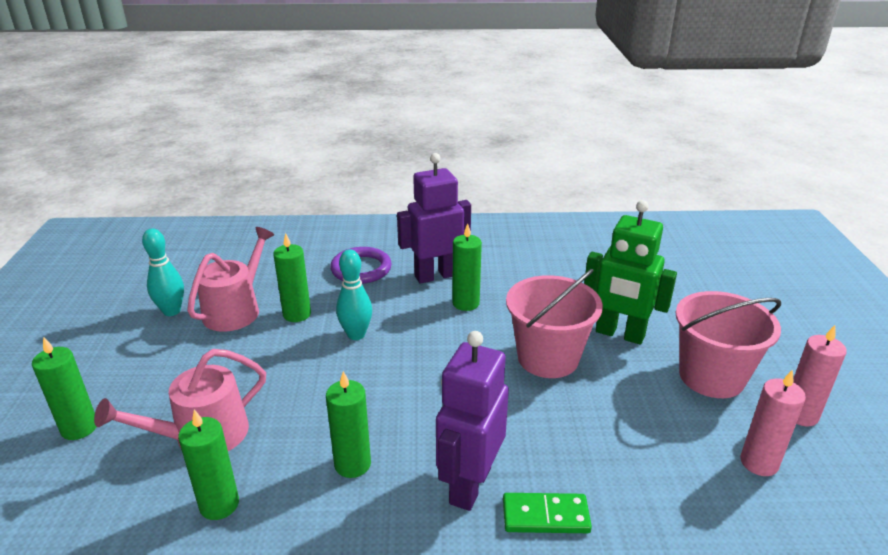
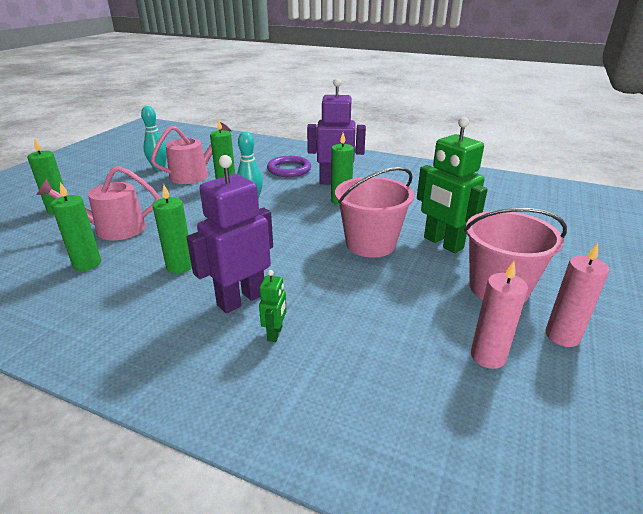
camera: 25 degrees right, 0 degrees up
(545, 516) = (275, 333): green domino -> green robot

